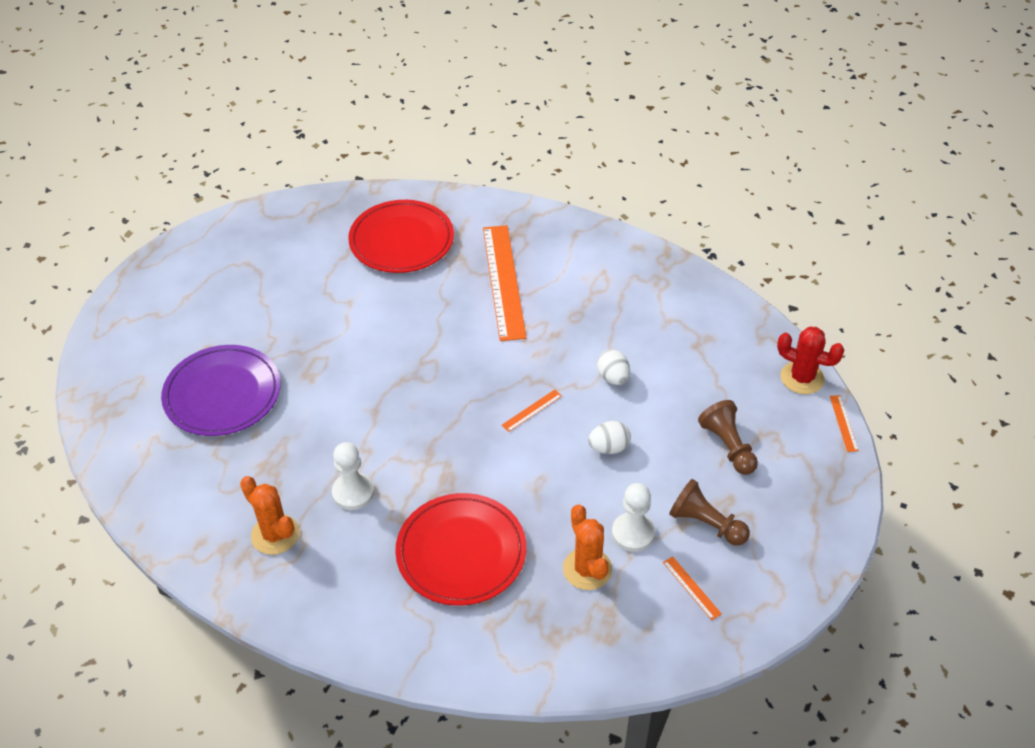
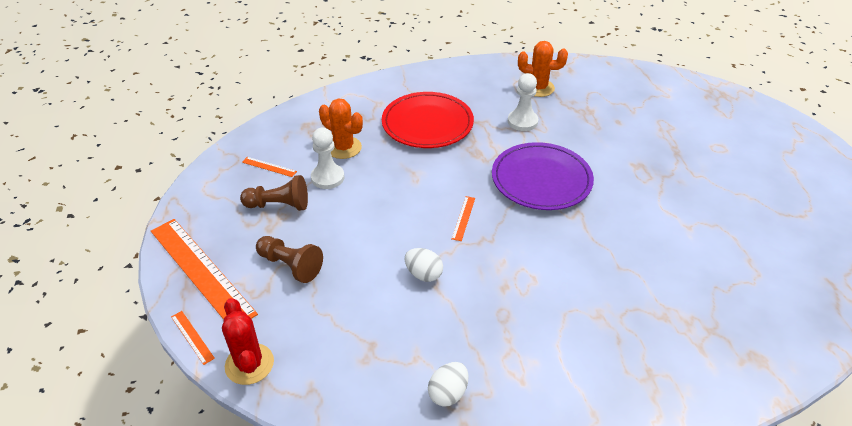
camera: 145 degrees right, 5 degrees down
(222, 394) = (670, 131): purple plate -> purple plate (541, 179)
(401, 240) = (731, 304): red plate -> none
(504, 281) = (599, 314): orange ruler -> orange ruler (201, 271)
(609, 447) = (384, 220): white egg -> white egg (448, 393)
(802, 378) = (249, 364): red cactus -> red cactus turned 75 degrees clockwise

